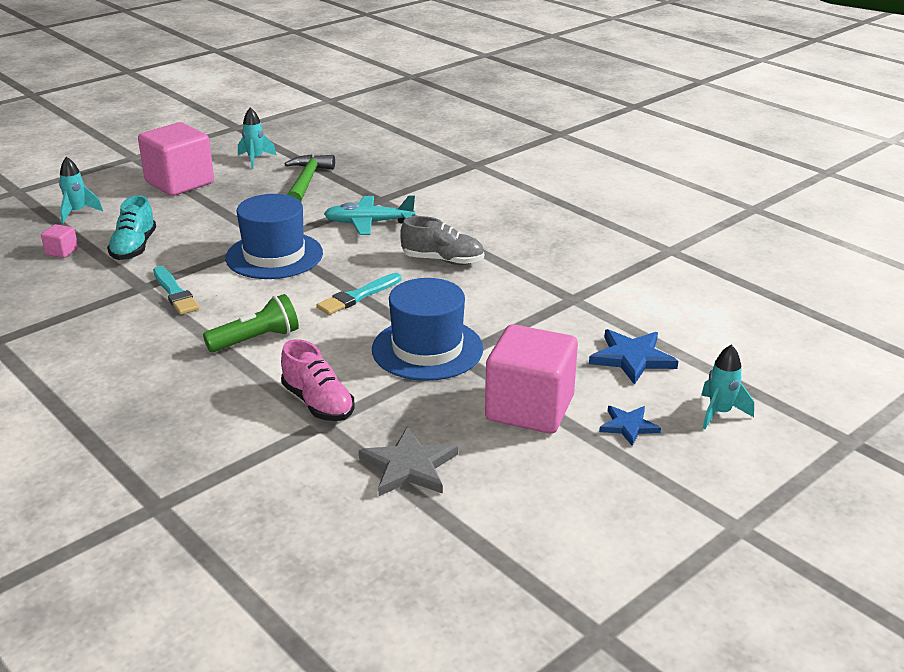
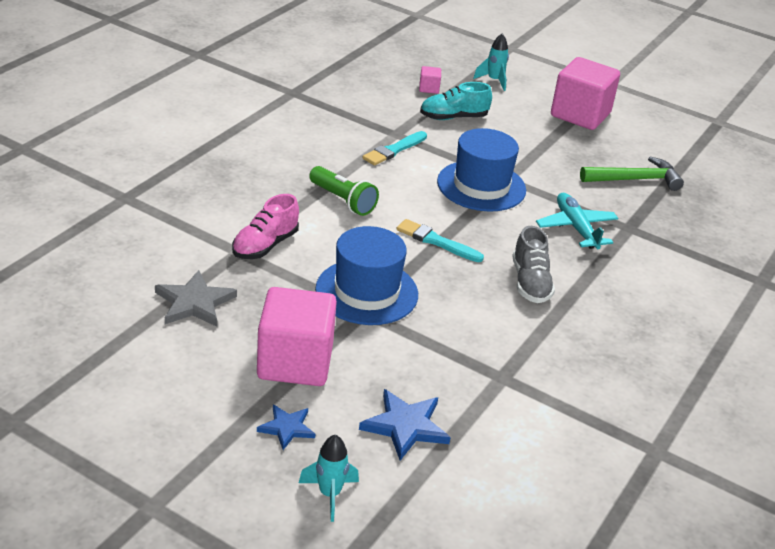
camera: 70 degrees right, 5 degrees up
(255, 159) = (657, 144): turquoise rocket -> none

